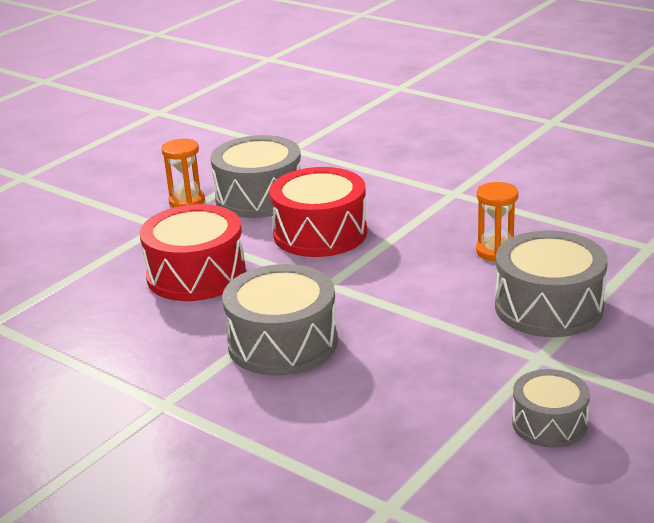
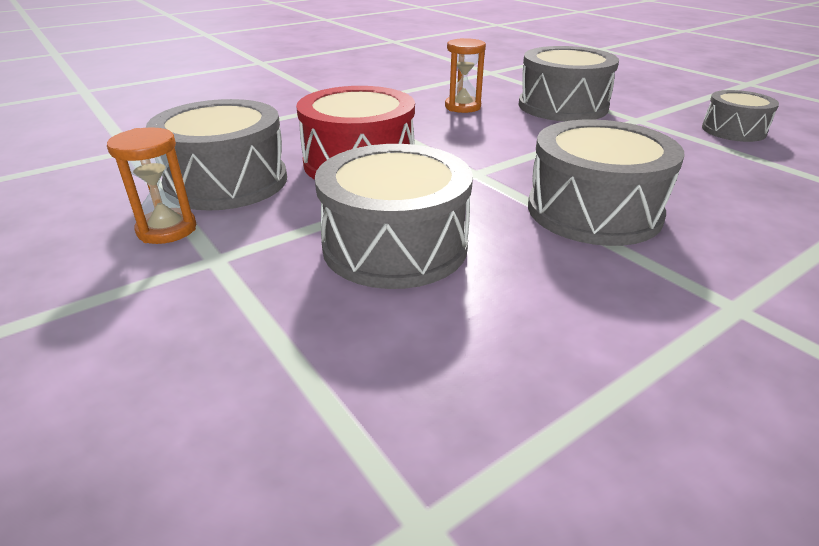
camera: 75 degrees left, 5 degrees up
(196, 274) = (395, 246): red drum -> grey drum

